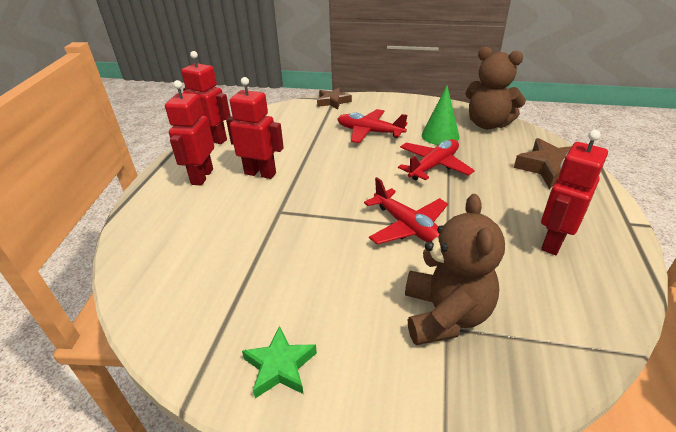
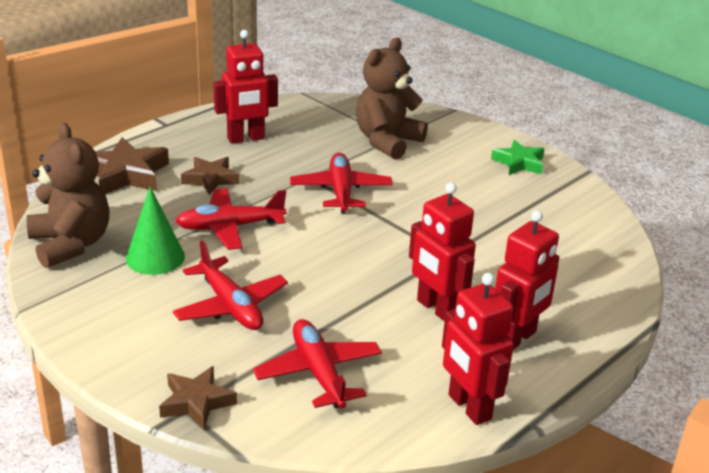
camera: 150 degrees left, 5 degrees down
(295, 126) = (318, 373): none -> red plane
(503, 191) = (210, 179): none -> brown star

